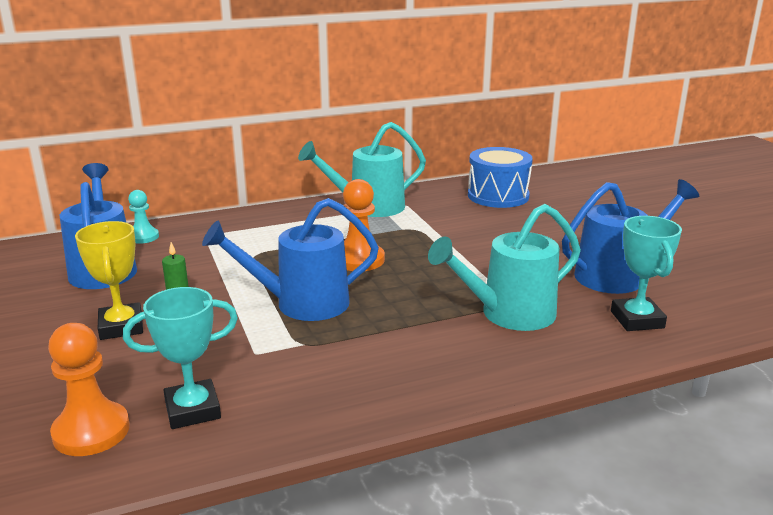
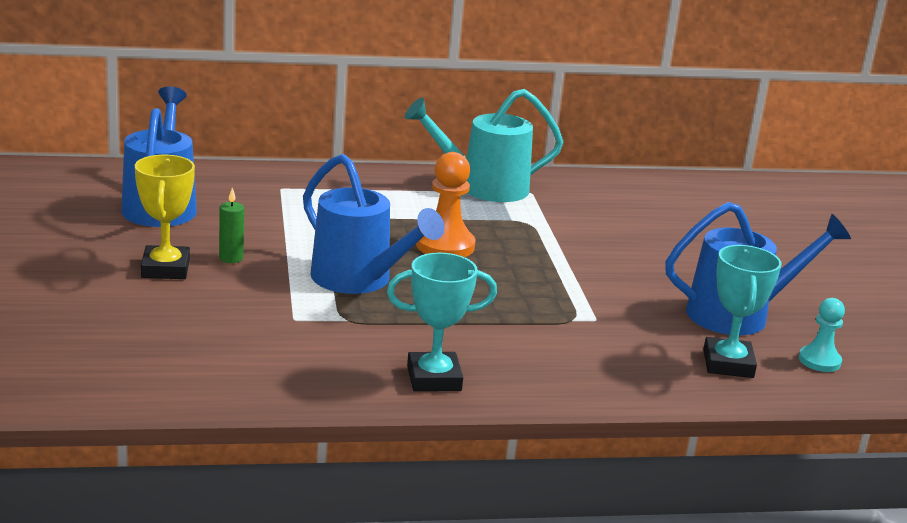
camera: 10 degrees right, 0 degrees up
(91, 431) = (115, 357): orange pawn -> none
(143, 237) = (212, 178): turquoise pawn -> turquoise pawn (819, 361)
(192, 410) = (215, 358): turquoise trophy -> turquoise trophy (434, 378)
(300, 304) = (360, 280): blue watering can -> blue watering can turned 135 degrees counterclockwise
(498, 196) = (651, 200): blue drum -> none
(508, 314) = (583, 332): turquoise watering can -> none

